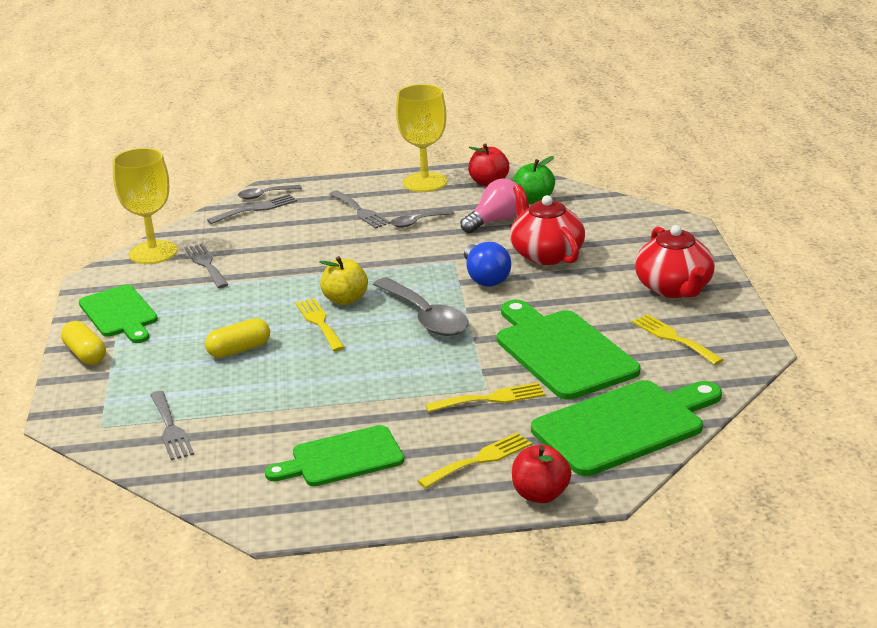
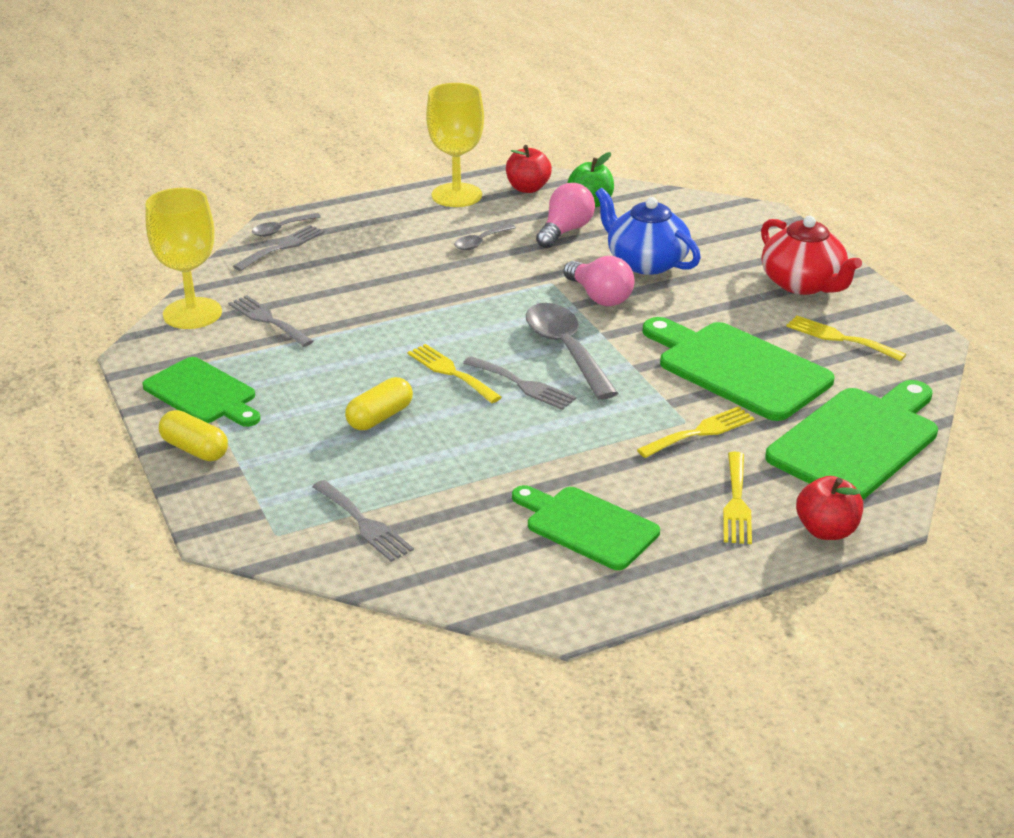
camera: 20 degrees left, 5 degrees up
(341, 458) = (586, 526): green cutting board -> green cutting board turned 75 degrees clockwise
(345, 299) = (461, 341): yellow apple -> none
(360, 211) = (407, 236): grey fork -> grey fork (523, 385)
(425, 317) = (566, 350): grey spoon -> grey spoon turned 150 degrees counterclockwise
(479, 460) = (736, 502): yellow fork -> yellow fork turned 150 degrees clockwise
(485, 278) = (599, 297): blue light bulb -> pink light bulb
(546, 254) = (645, 262): red teapot -> blue teapot

